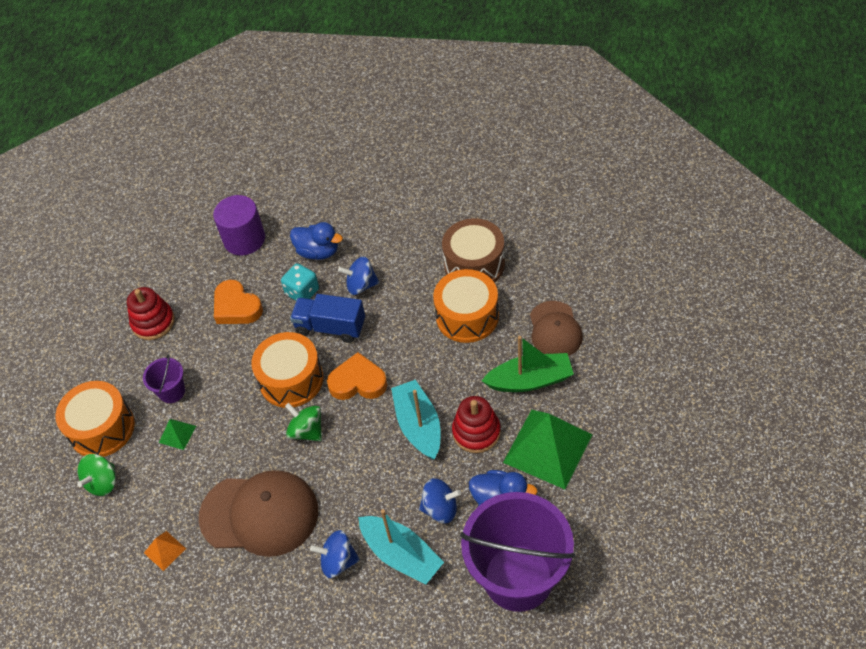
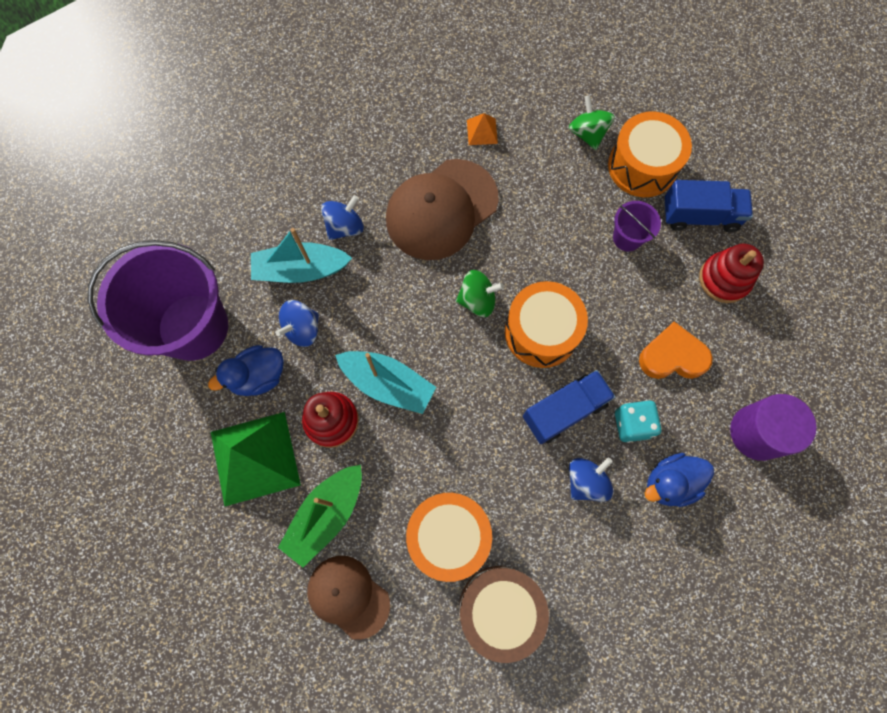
camera: 130 degrees right, 20 degrees up
(114, 368) = (700, 216): none -> blue truck
(177, 434) = (578, 211): green pyramid -> none
(358, 382) = (481, 379): orange heart -> none

